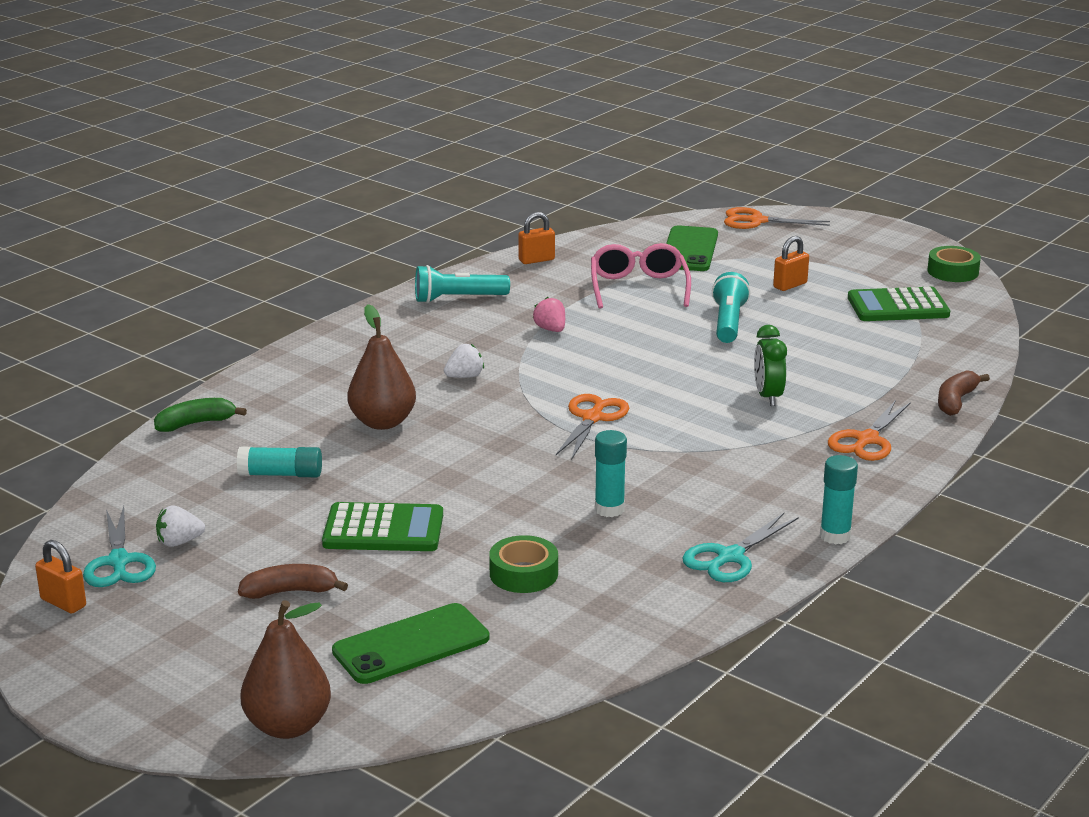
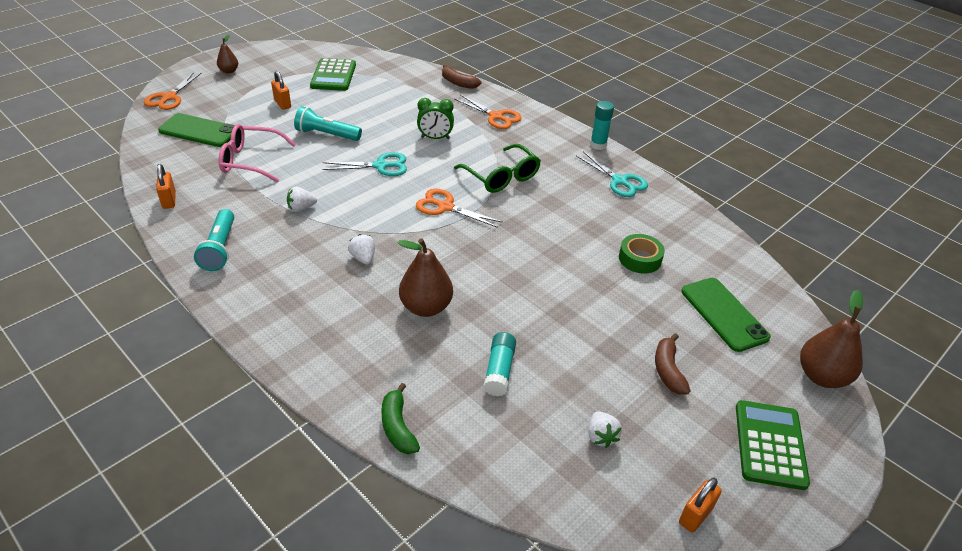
camera: 85 degrees left, 15 degrees up
(119, 562) = (631, 478): turquoise scissors -> turquoise scissors (380, 166)
(383, 529) = (585, 317): green calculator -> green calculator (770, 445)
(550, 329) = (301, 208): pink strawberry -> white strawberry
(609, 509) = (565, 216): turquoise glue stick -> none
(688, 454) = (502, 177): none -> green glasses
(853, 241) = (229, 71): none -> brown pear
(953, 271) = (295, 50): green tape -> none

